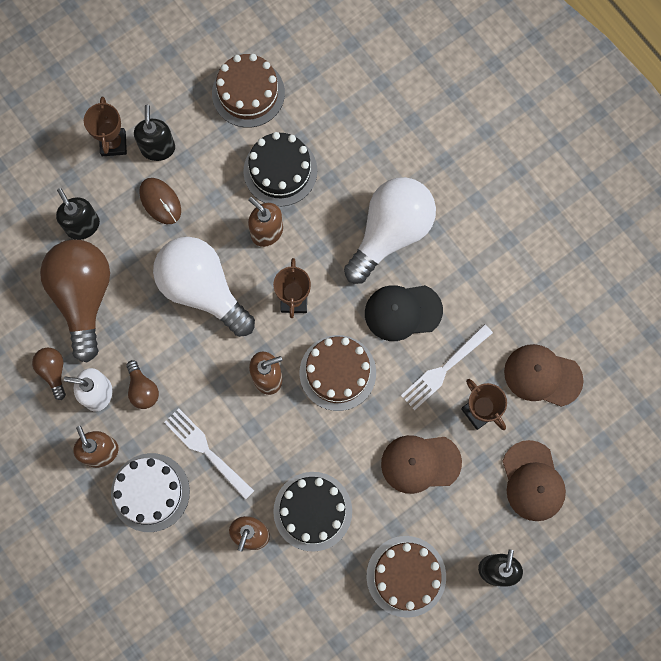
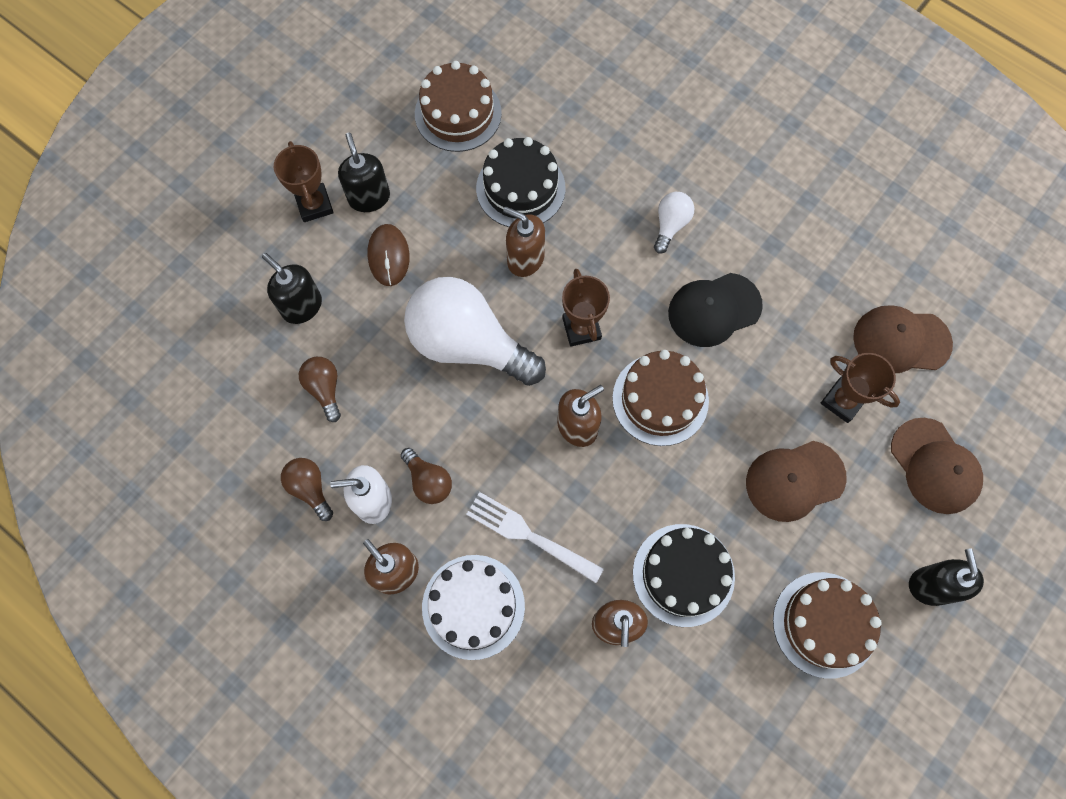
camera: 15 degrees left, 5 degrees down
(83, 297) = (325, 389): brown light bulb -> brown light bulb, size x0.44
(160, 201) = (388, 256): brown mouse -> brown mouse turned 45 degrees clockwise
(390, 233) = (670, 225): white light bulb -> white light bulb, size x0.44
(444, 368) = (785, 361): white fork -> none

